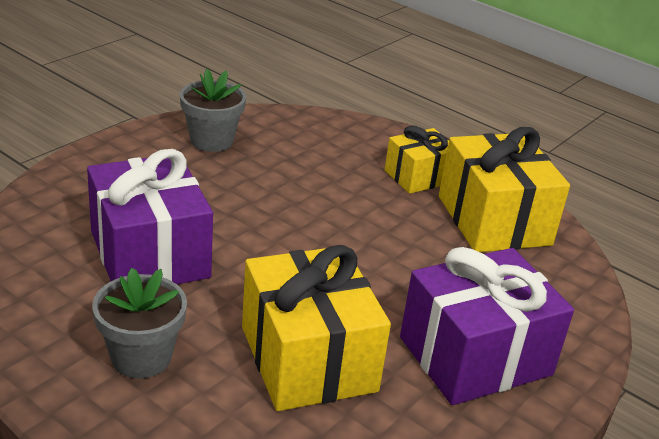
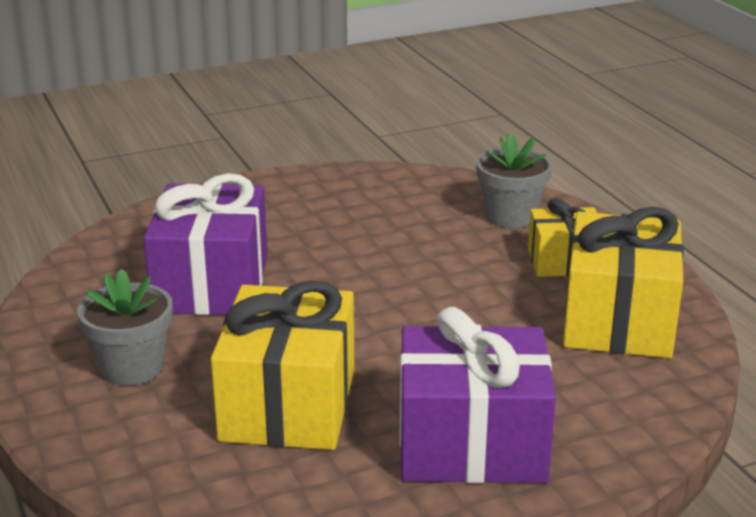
camera: 30 degrees right, 5 degrees down
(211, 140) = (359, 193): grey flower pot -> grey flower pot (510, 216)

